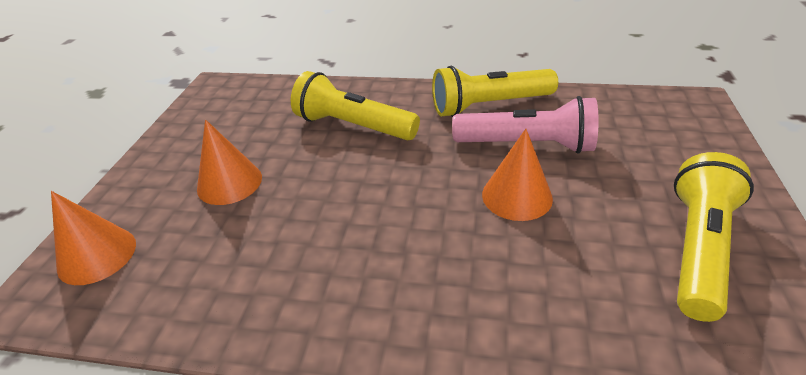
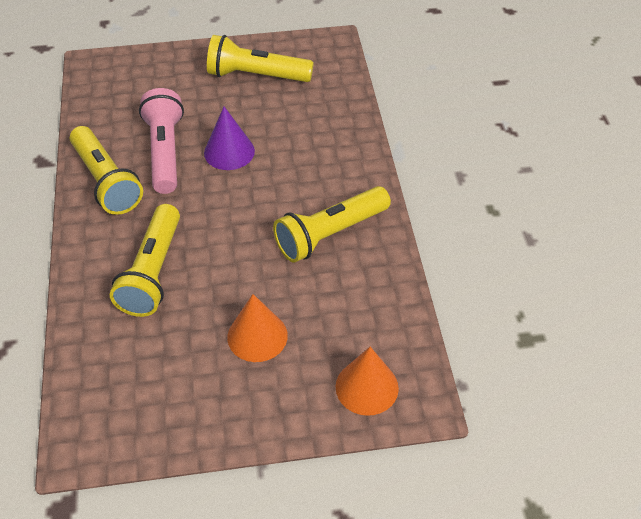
camera: 110 degrees left, 10 degrees up
(326, 271) = (330, 234): none -> yellow flashlight
(517, 196) = (229, 152): orange cone -> purple cone

